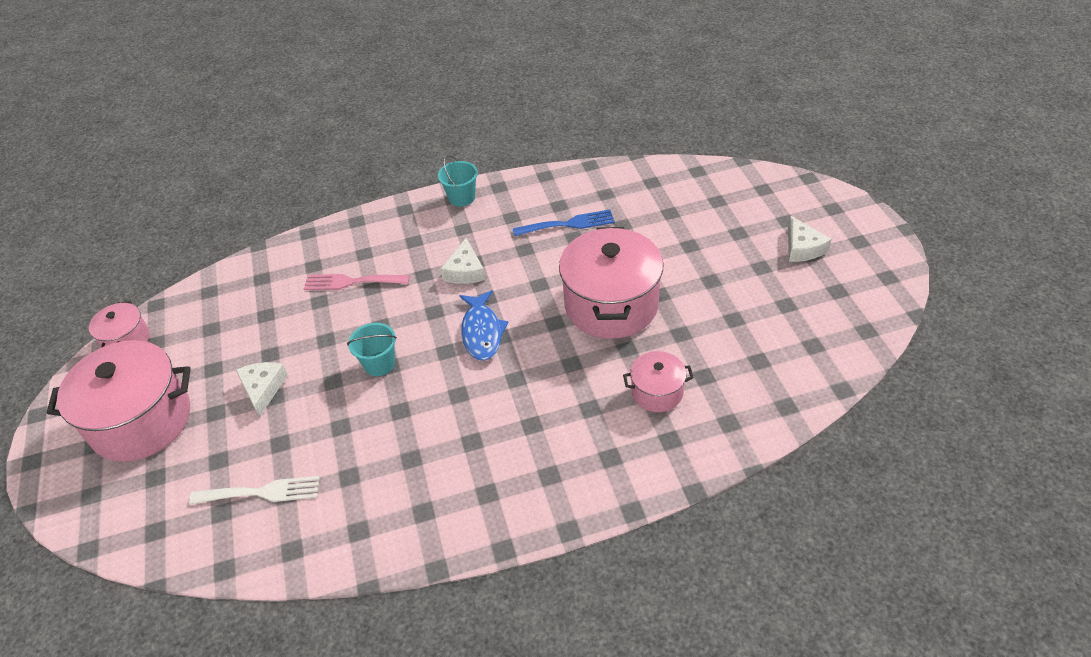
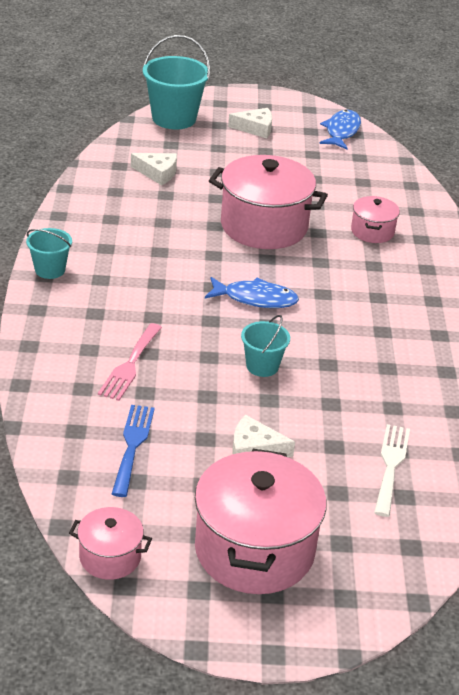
camera: 80 degrees left, 10 degrees down
(465, 271) = (165, 291): white cheese -> white cheese (157, 173)
(569, 224) = (143, 220): blue fork -> blue fork (132, 445)
(770, 187) = (174, 118): none -> turquoise bucket
(860, 316) = (341, 131): none -> blue fish

